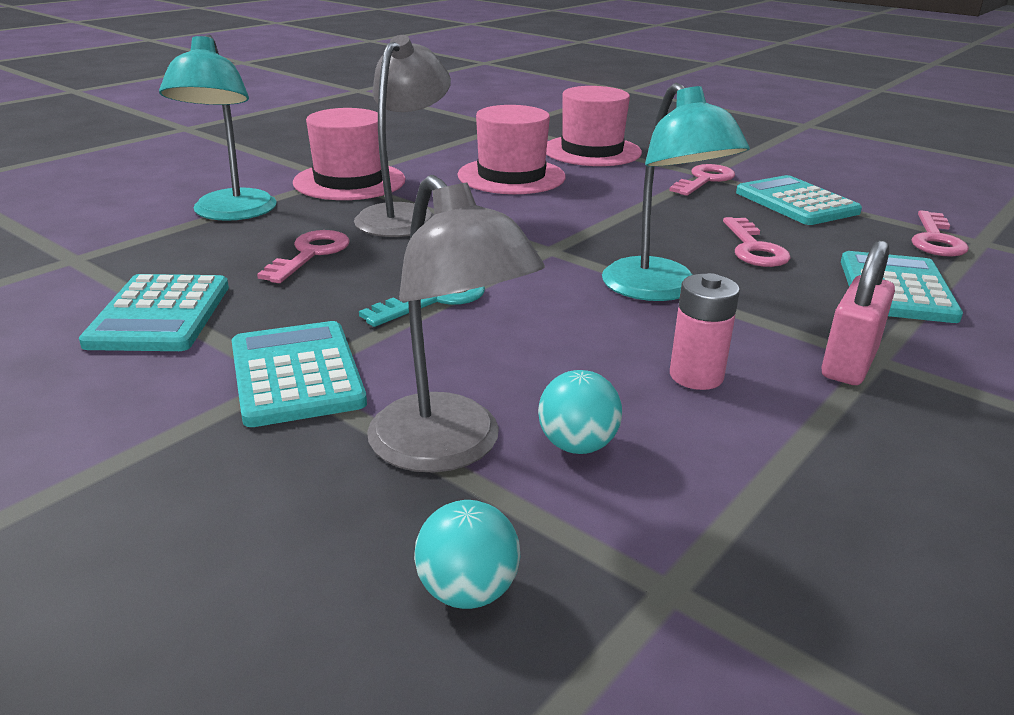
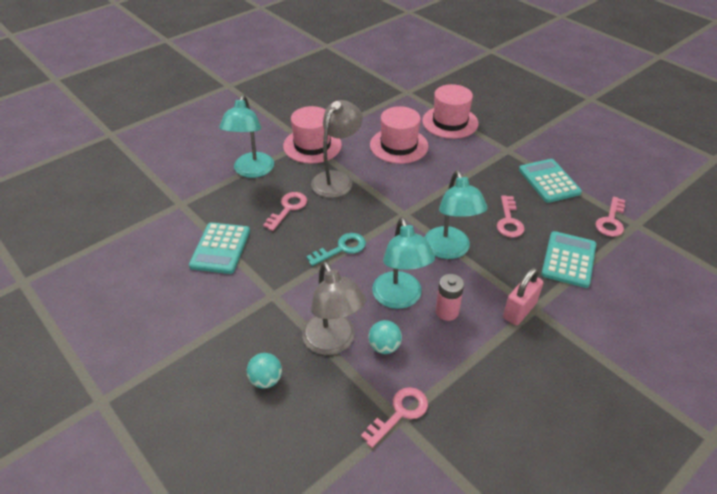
camera: 10 degrees right, 15 degrees up
(297, 374) = (277, 293): turquoise calculator -> none
(467, 591) = (328, 411): turquoise ball -> turquoise ball (266, 380)
(584, 363) = (400, 298): none -> turquoise lamp
(704, 180) = (505, 156): pink key -> pink key (400, 413)

